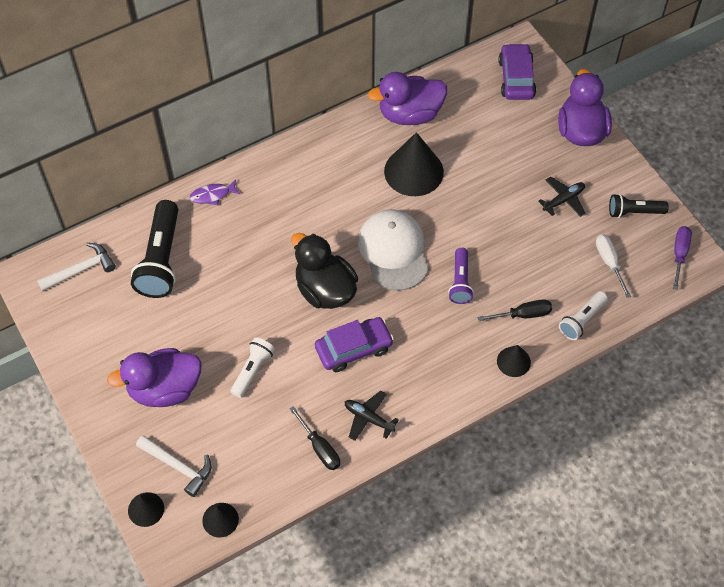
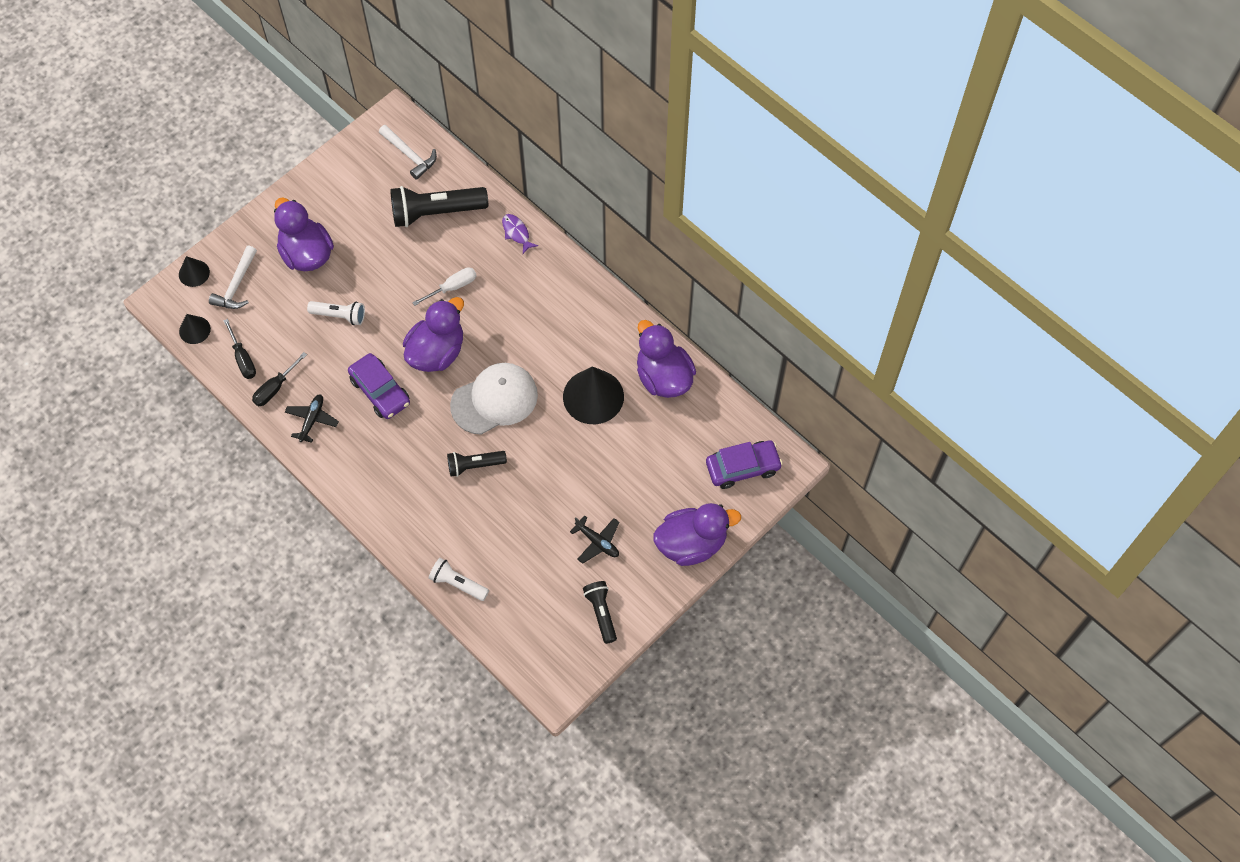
camera: 75 degrees right, 5 degrees up
(325, 290) = (437, 352): black duck -> purple duck
(460, 282) = (474, 465): purple flashlight -> black flashlight
(513, 361) = (397, 530): black cone -> none
(522, 315) = (451, 528): black screwdriver -> black screwdriver (243, 358)
(609, 263) = (532, 598): white screwdriver -> white screwdriver (452, 287)
(679, 254) = (559, 665): purple screwdriver -> none

